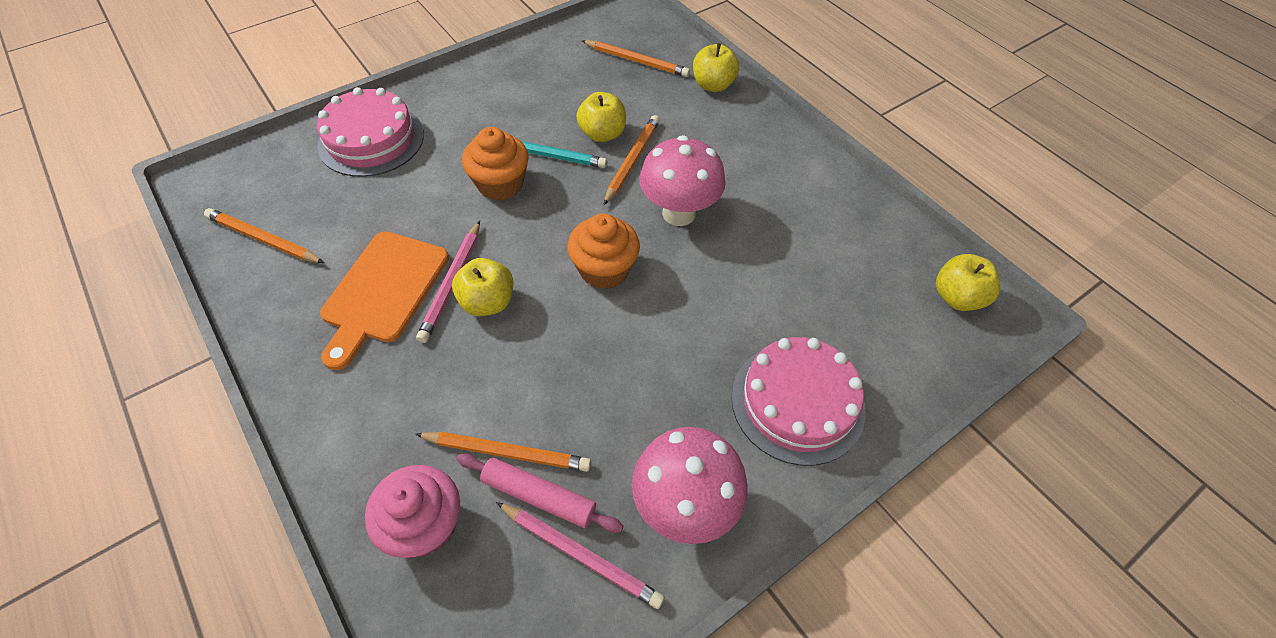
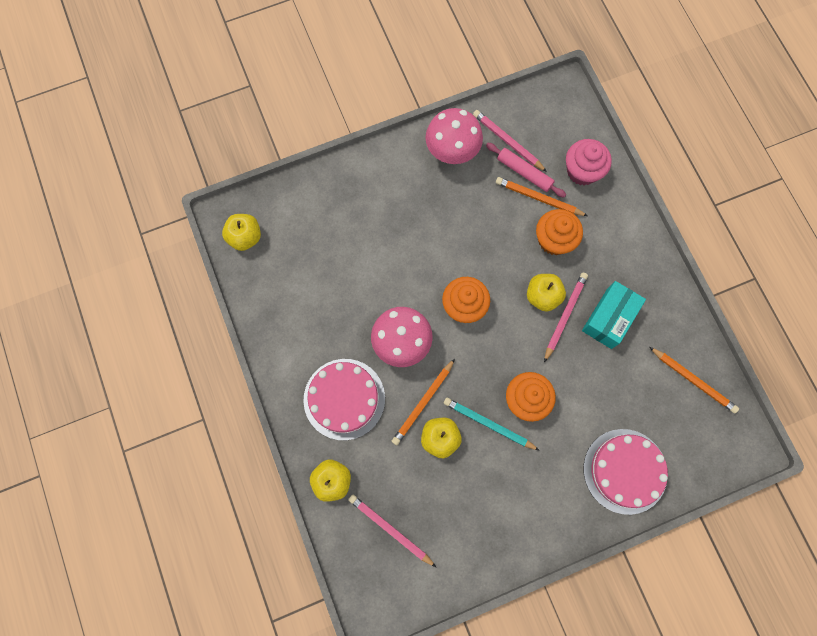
camera: 165 degrees left, 20 degrees up
(383, 292) = (609, 318): orange cutting board -> turquoise box
(474, 387) = (554, 240): none -> orange cupcake
(637, 61) = (390, 529): orange pencil -> pink pencil
(797, 402) = (373, 192): pink cake -> pink cake (344, 399)

